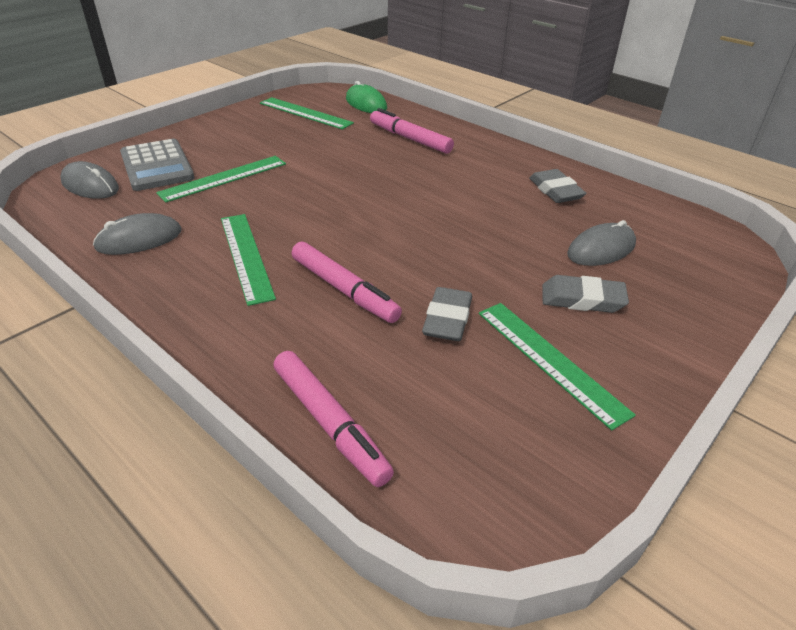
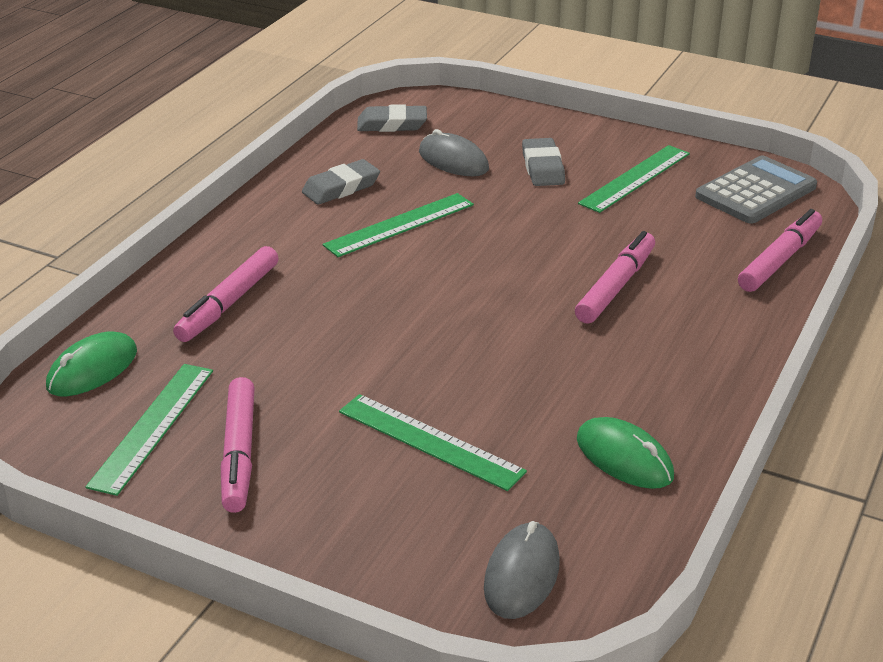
camera: 105 degrees left, 5 degrees down
(139, 239) = (624, 458): grey mouse -> green mouse
(157, 166) = (424, 527): grey calculator -> grey calculator (755, 192)
(246, 256) = (602, 363): green ruler -> green ruler (399, 225)
(264, 129) = (239, 453): none -> pink marker
(447, 319) = (618, 226): grey eraser -> grey eraser (392, 124)

